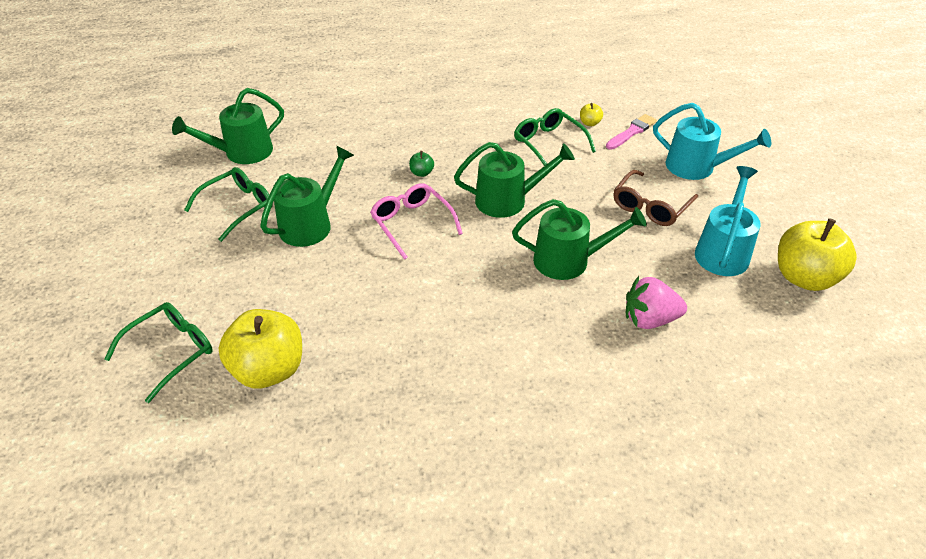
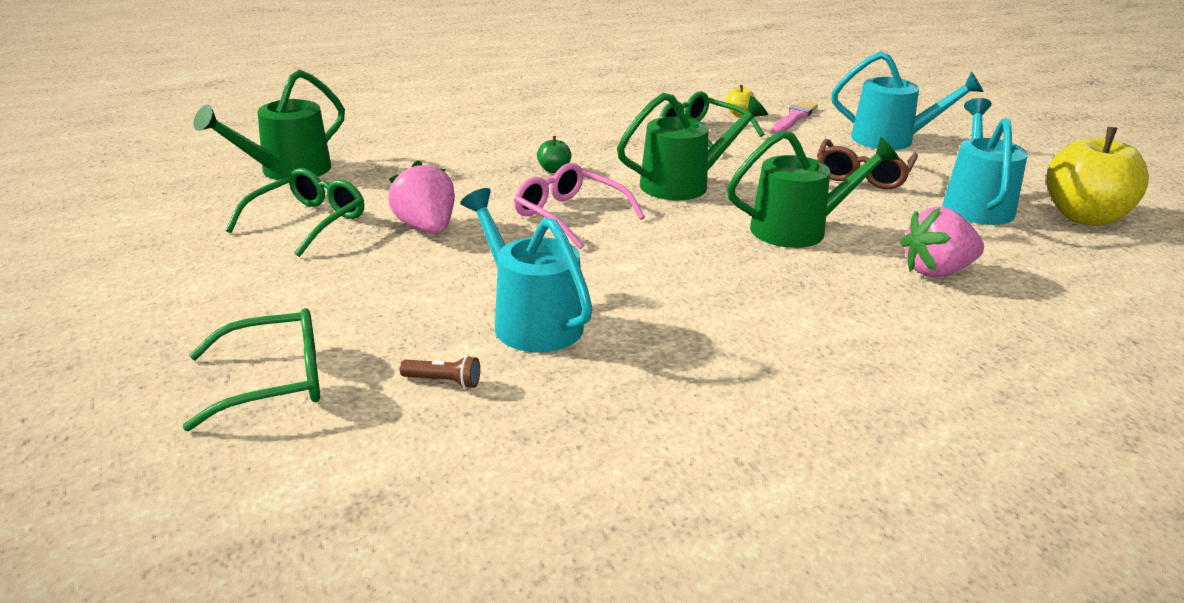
camera: 15 degrees left, 15 degrees down
(170, 352) = (273, 381): green glasses -> green glasses turned 45 degrees clockwise
(269, 370) = (443, 381): yellow apple -> brown flashlight
(311, 224) = (426, 228): green watering can -> pink strawberry
(343, 324) = (530, 320): none -> turquoise watering can

